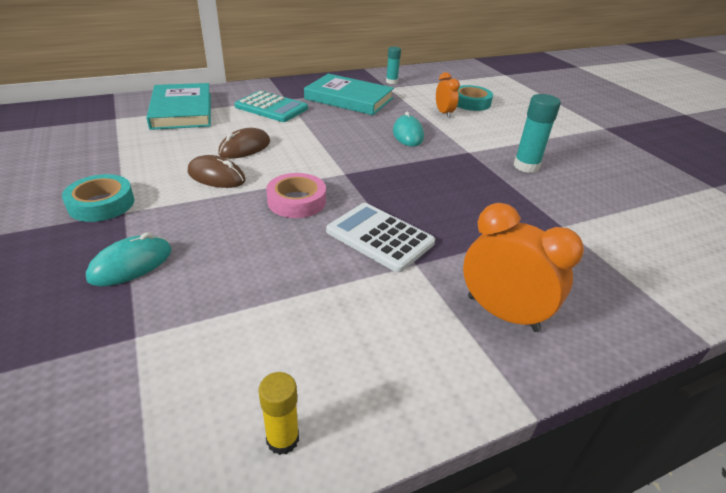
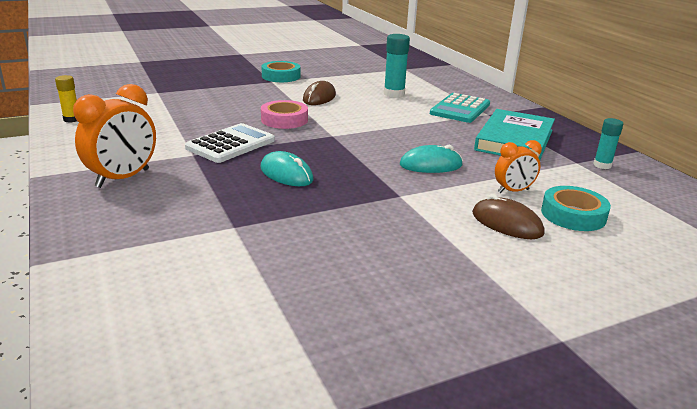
camera: 90 degrees right, 10 degrees down
(131, 264) = (217, 87): turquoise mouse -> turquoise mouse (286, 174)
(182, 110) = (430, 83): turquoise book -> none
(245, 148) = (369, 103): brown mouse -> brown mouse (506, 223)
(526, 166) = (371, 227): turquoise glue stick -> turquoise glue stick (394, 94)

